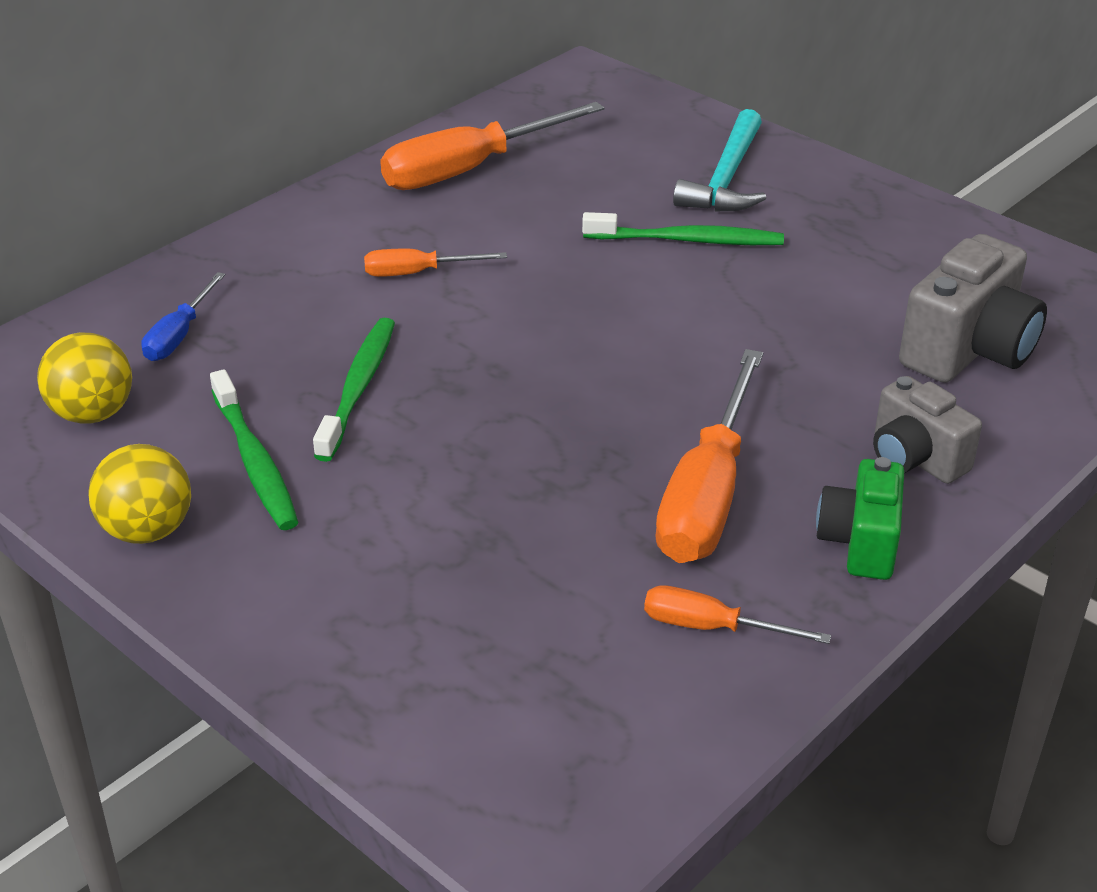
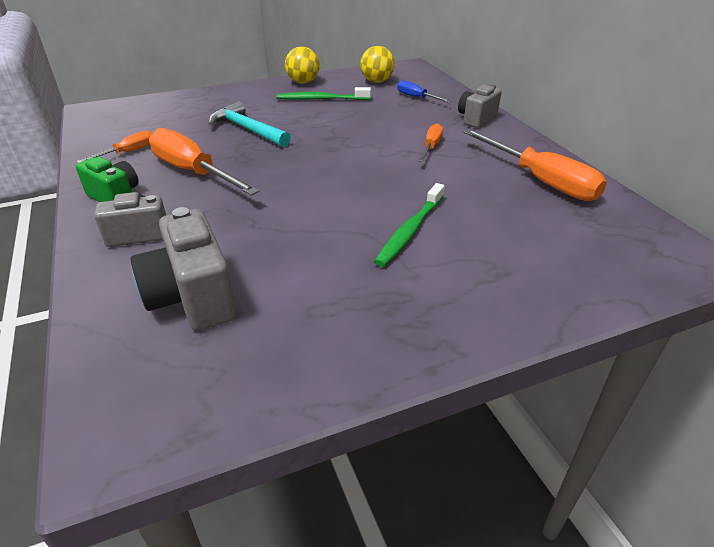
camera: 115 degrees right, 0 degrees up
(262, 250) = (476, 119): none -> grey camera
(358, 388) = (348, 121): green toothbrush -> none
(469, 169) = (540, 181): orange screwdriver -> orange screwdriver turned 150 degrees clockwise
(727, 178) = (486, 274): turquoise hammer -> turquoise hammer (247, 129)

